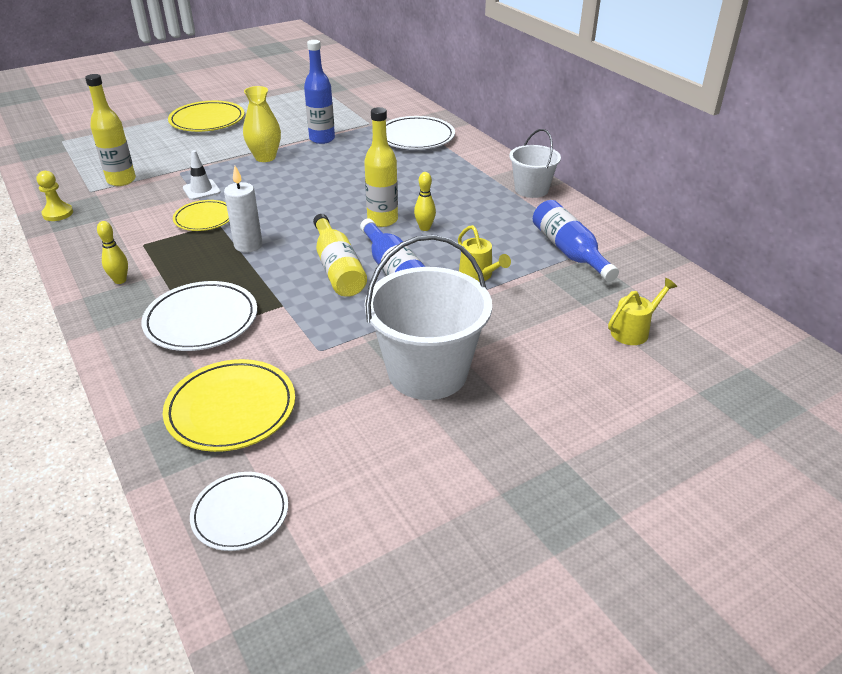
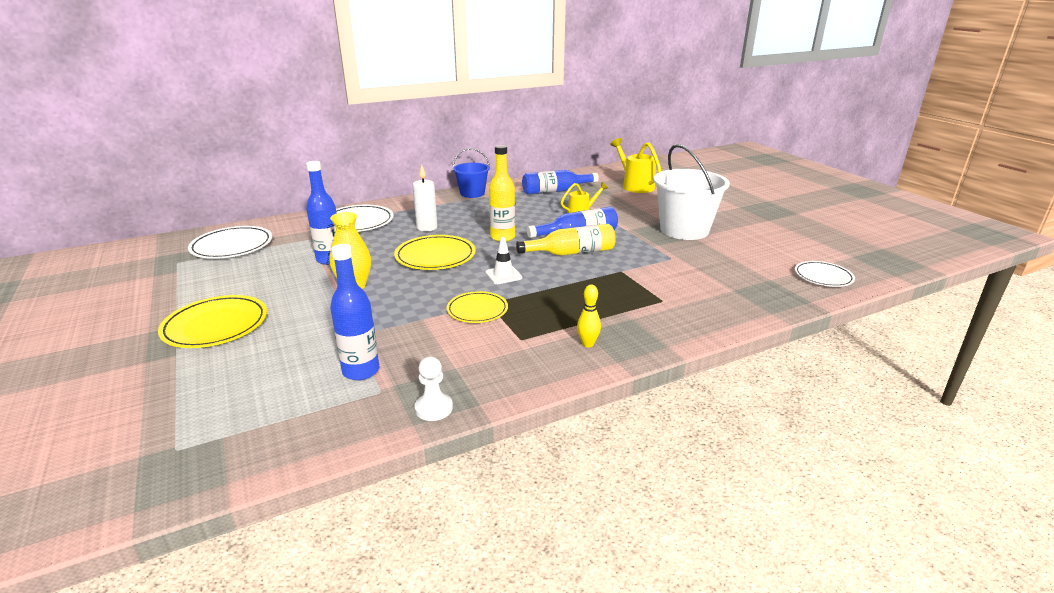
camera: 85 degrees left, 10 degrees down
(58, 213) = (434, 408): yellow pawn -> white pawn
(121, 180) = (361, 371): yellow bottle -> blue bottle
(201, 190) = (414, 316): white traffic cone -> white traffic cone (503, 275)
(201, 320) = (645, 300): white plate -> white plate (232, 246)
(231, 409) = (740, 283): yellow plate -> yellow plate (435, 256)
(248, 245) = (532, 287): white candle -> white candle (427, 227)
(424, 228) = (518, 225): yellow bowling pin -> none
(531, 189) = (472, 193): white bucket -> blue bucket
(634, 331) = (635, 185): yellow watering can -> yellow watering can, size x1.59

